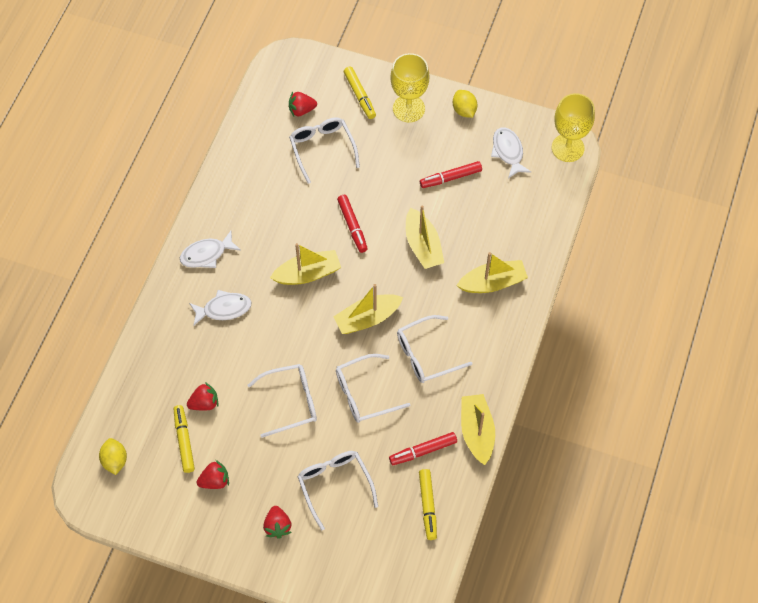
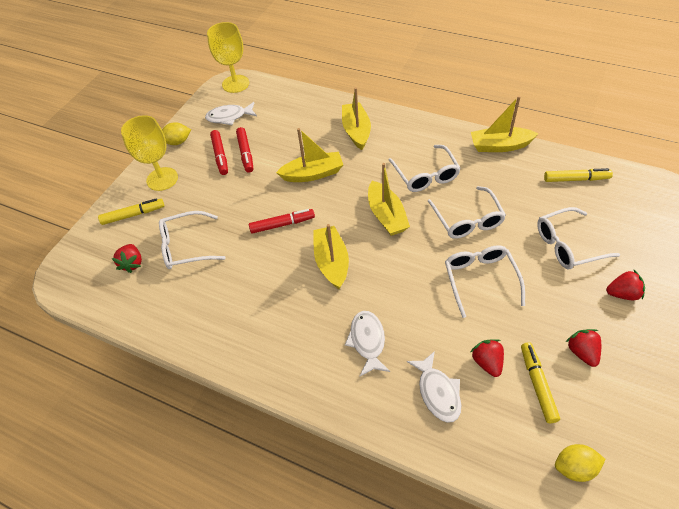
camera: 80 degrees left, 10 degrees down
(184, 441) = (537, 384): yellow marker -> yellow marker turned 90 degrees clockwise
(206, 254) = (294, 358): white fish -> white fish (438, 392)
(423, 451) = (522, 180): red marker -> red marker (220, 155)

